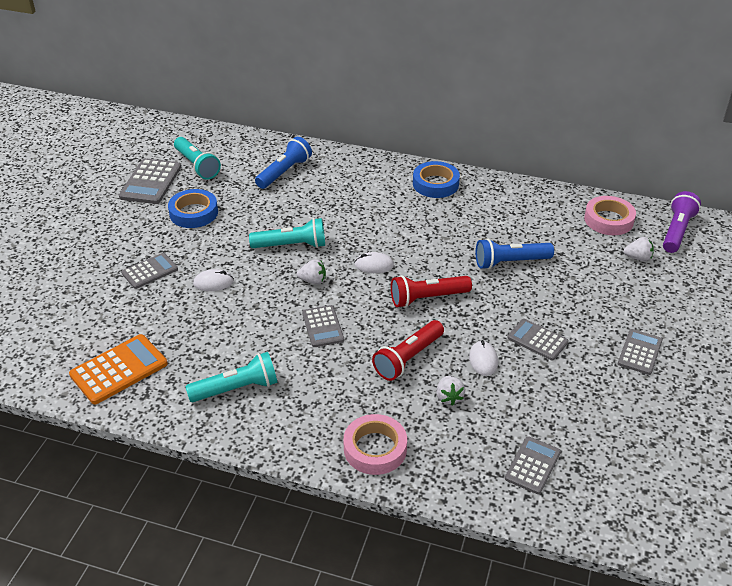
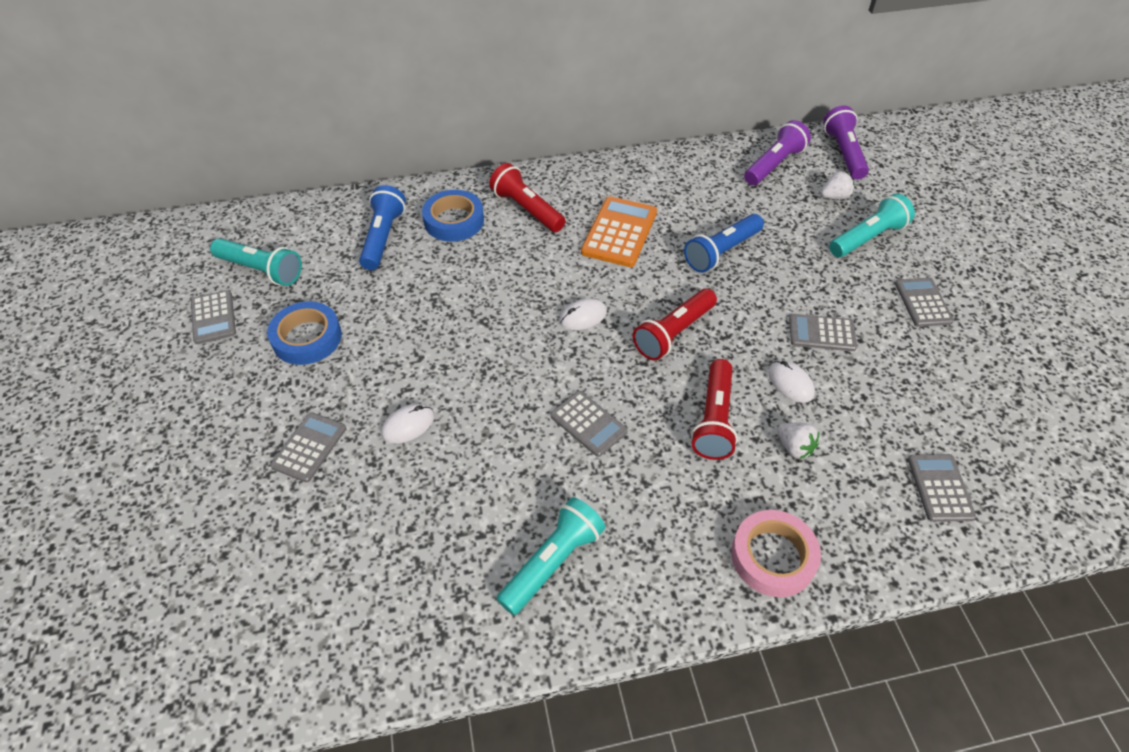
camera: 30 degrees left, 10 degrees up
(119, 369) = (376, 616): orange calculator -> orange calculator (619, 232)
(150, 182) = (213, 317): grey calculator -> grey calculator, size x0.65
(291, 245) = (467, 331): turquoise flashlight -> turquoise flashlight (867, 238)
(313, 281) = (529, 368): white strawberry -> none
(393, 187) = (527, 209): none -> red flashlight
(435, 184) = (570, 188): blue tape -> blue tape (454, 221)
(608, 220) = (774, 165): pink tape -> purple flashlight

